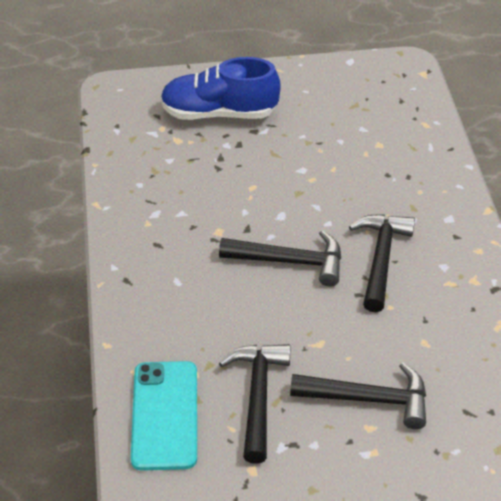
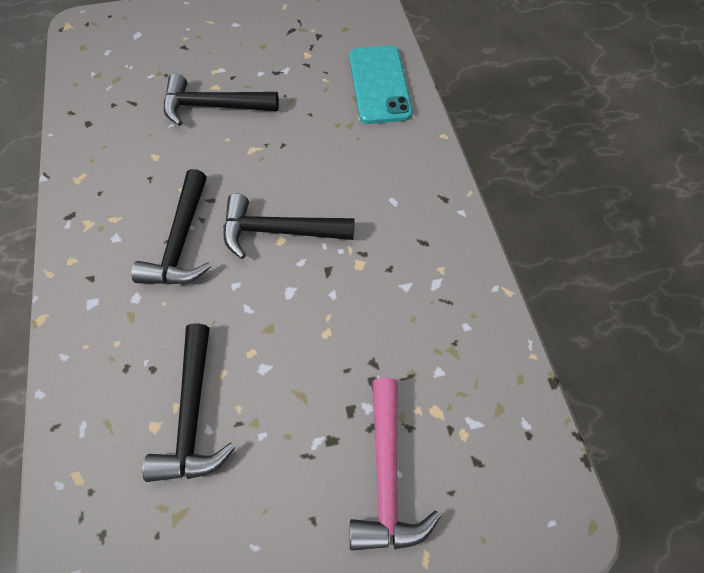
camera: 175 degrees right, 15 degrees up
(219, 113) = (386, 476): blue shoe -> pink hammer
(258, 396) = (305, 102): black hammer -> black hammer (192, 414)

